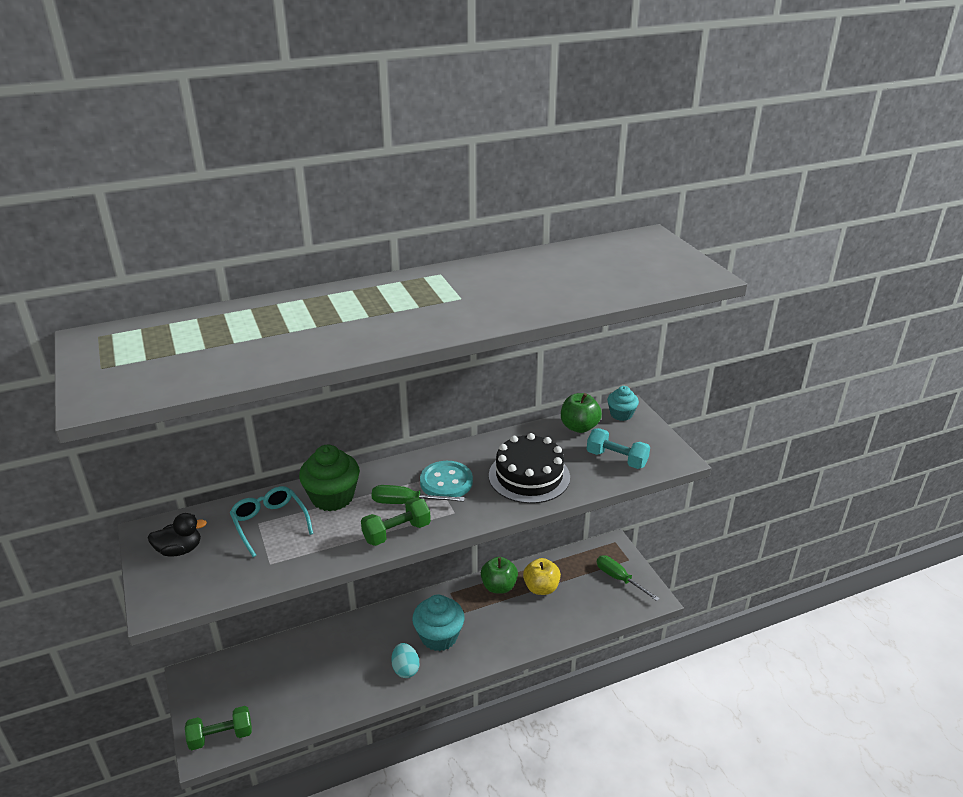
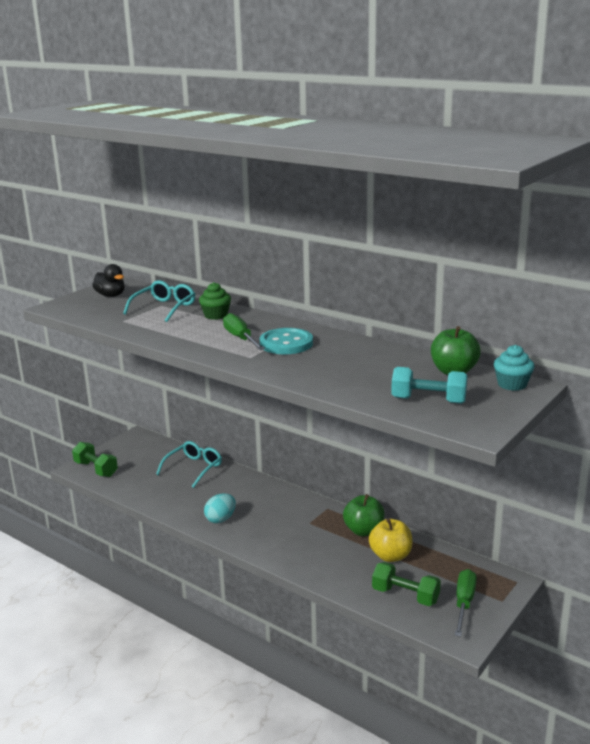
camera: 60 degrees right, 10 degrees down
(302, 653) = (194, 468): none -> turquoise glasses
(332, 497) = (216, 315): green cupcake -> green cupcake, size x0.60
(396, 532) = (200, 345): green dumbbell -> green dumbbell (405, 595)
(439, 636) = (271, 522): turquoise cupcake -> none
(529, 476) = (340, 370): black cake -> none
(616, 459) = (428, 400): turquoise dumbbell -> turquoise dumbbell turned 75 degrees counterclockwise

